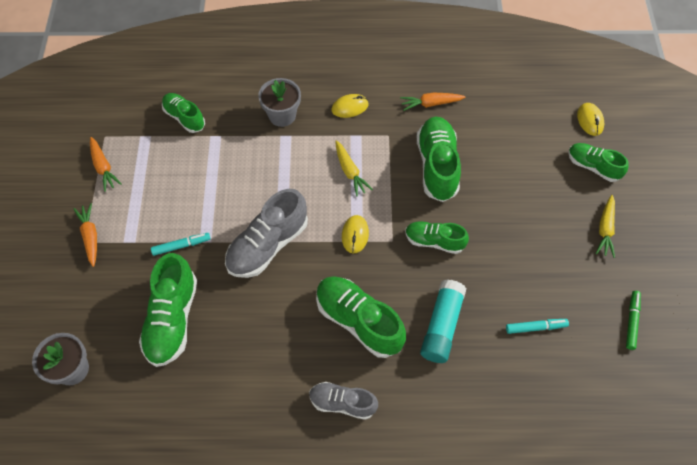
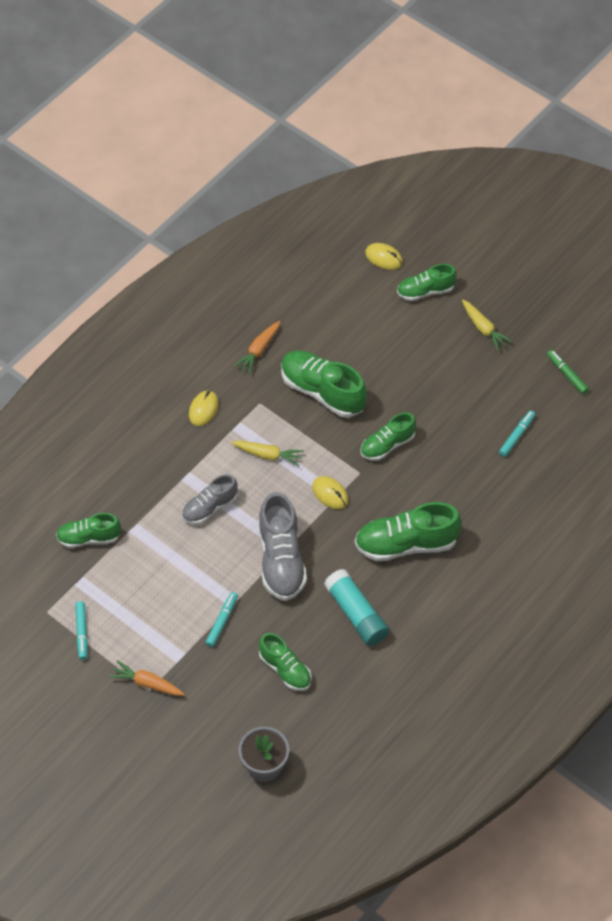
camera: 50 degrees left, 5 degrees down
(103, 167) = (82, 632): orange carrot -> turquoise marker
(172, 319) = (285, 669): green shoe -> green shoe, size x0.62
(282, 115) = (161, 464): grey flower pot -> none
(342, 403) = (461, 601): grey shoe -> grey shoe (209, 508)
(441, 326) = (460, 493): turquoise glue stick -> turquoise glue stick (356, 614)

